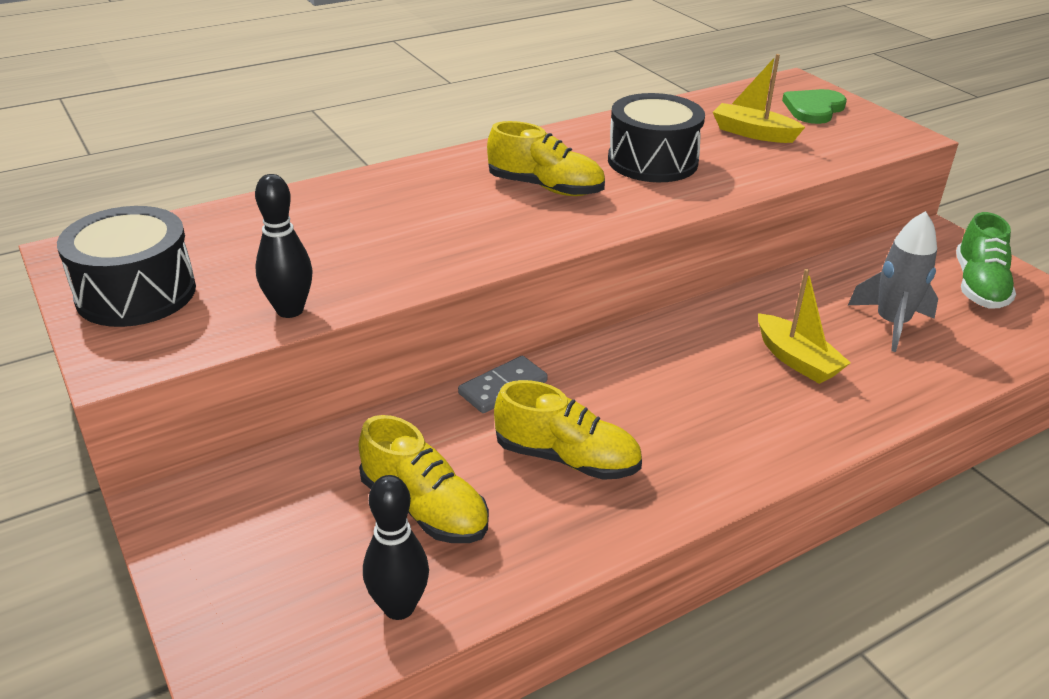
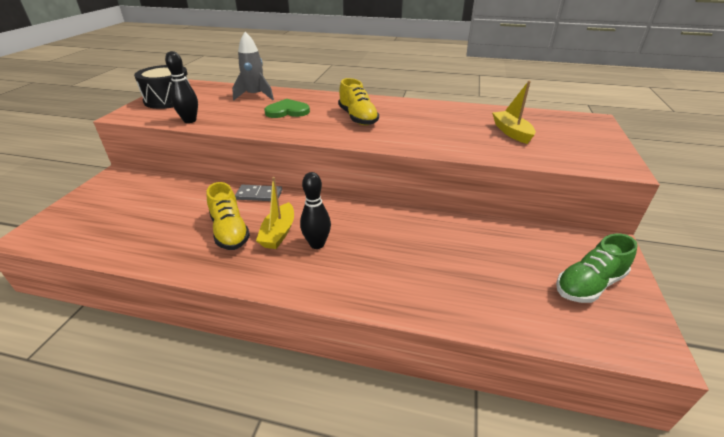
camera: 45 degrees right, 0 degrees up
(399, 607) = (97, 241): black bowling pin -> black bowling pin (317, 244)
(424, 508) = (161, 217): yellow shoe -> none
(652, 161) = (428, 125): black drum -> none
(796, 360) = (396, 254): yellow boat -> yellow boat (278, 233)
(813, 109) = (578, 134): green heart -> green heart (287, 111)
(891, 324) = (484, 270): grey rocket -> grey rocket (255, 96)

